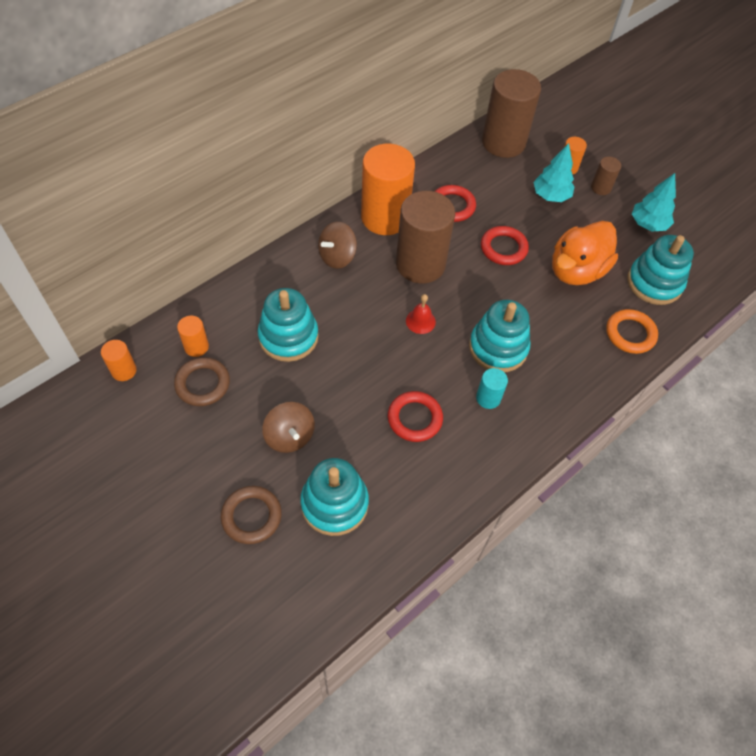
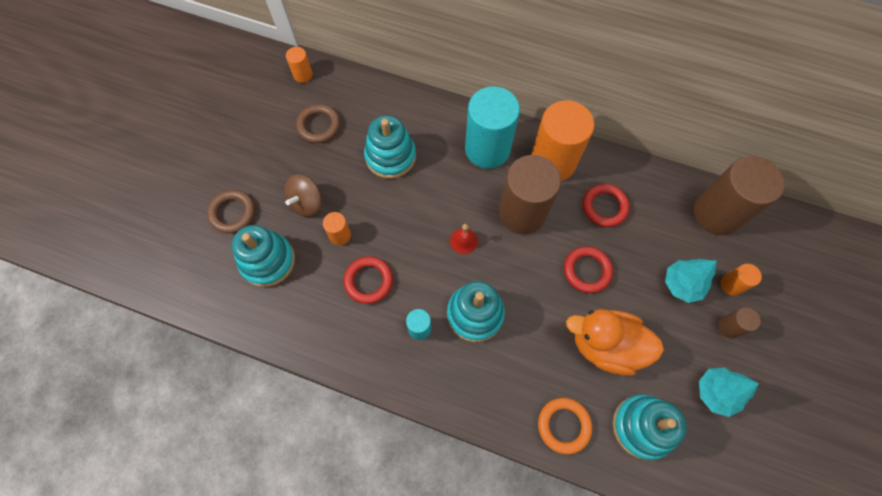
camera: 65 degrees right, 10 degrees up
(196, 347) = (347, 104): orange cylinder -> orange cylinder (340, 235)
(337, 257) = (487, 149): brown spinning top -> turquoise cylinder

